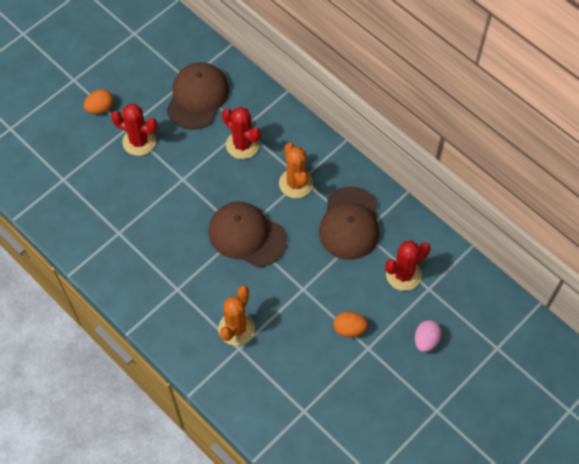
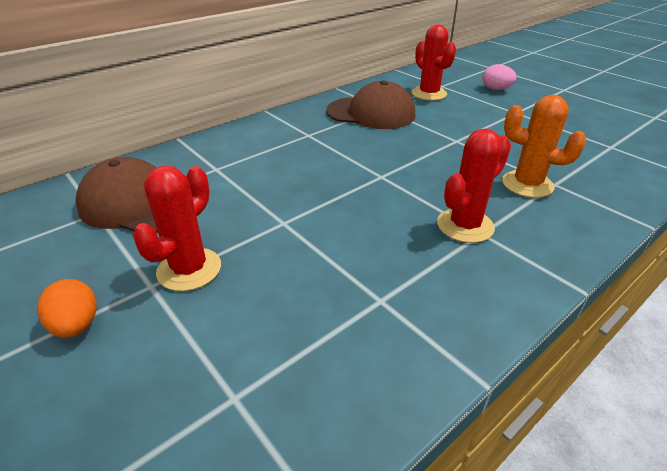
camera: 85 degrees left, 25 degrees down
(242, 145) = (243, 170): red cactus -> red cactus (465, 225)
(246, 235) = (386, 172): brown cap -> none
(296, 183) = (314, 138): orange cactus -> none
(349, 329) = (498, 119): orange egg -> none

